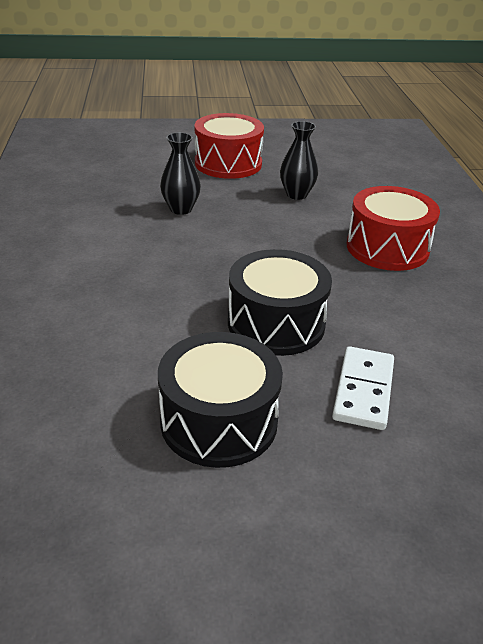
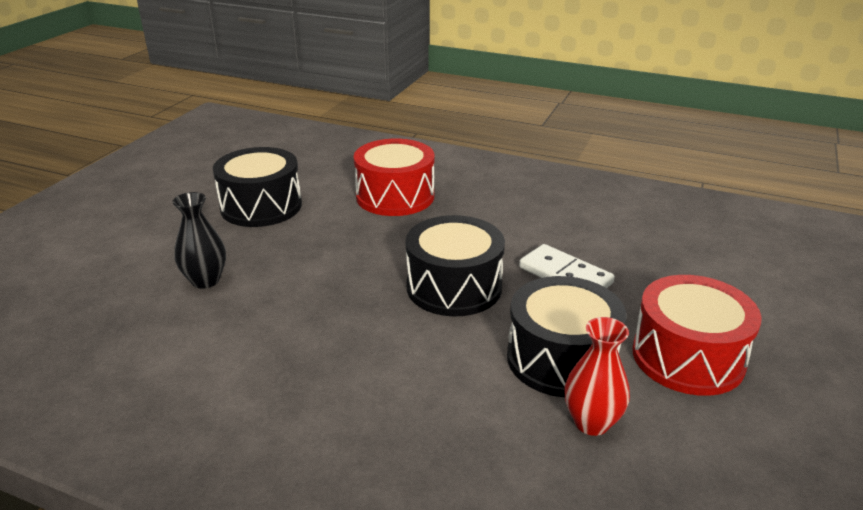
camera: 60 degrees left, 5 degrees down
(137, 465) = (591, 422): none -> red vase
(228, 163) = (148, 222): red drum -> red drum (688, 357)
(296, 194) = (261, 206): black vase -> black drum

